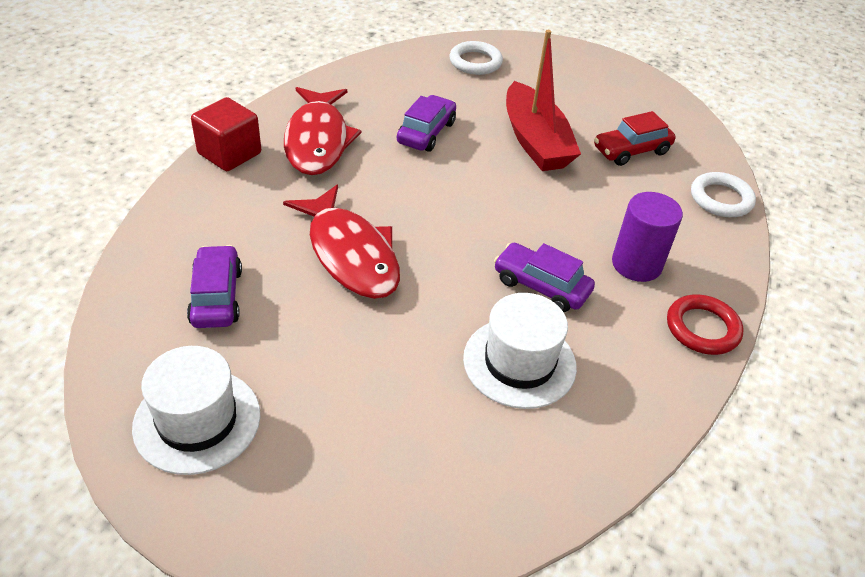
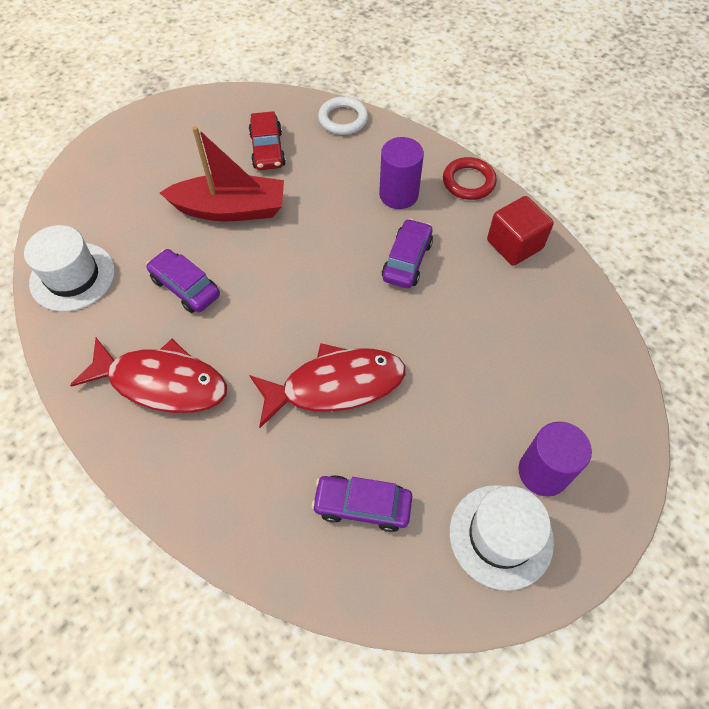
camera: 70 degrees left, 15 degrees up
(229, 153) = (151, 470): red cube -> red cube (514, 244)
(286, 455) = (543, 472): none -> purple cylinder
(475, 62) = (87, 217): white ring -> none
(519, 362) = (479, 297): white hat -> white hat (72, 276)
(541, 286) = (407, 260): purple car -> purple car turned 150 degrees clockwise

